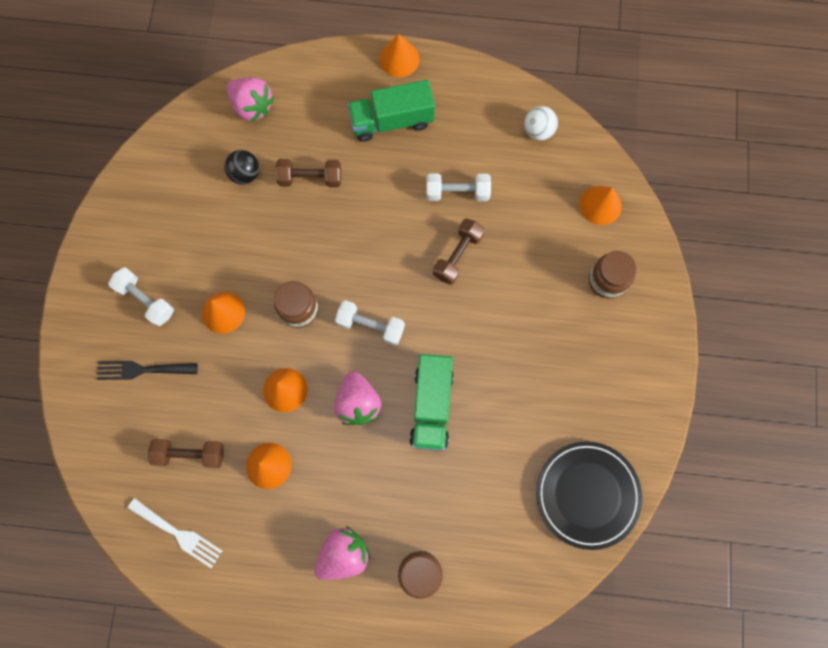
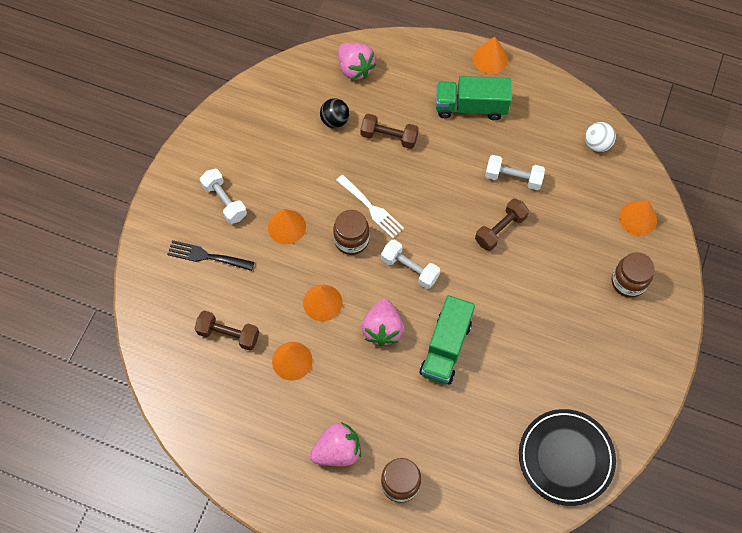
camera: 15 degrees right, 10 degrees down
(178, 534) = (201, 397): white fork -> white fork (371, 208)

